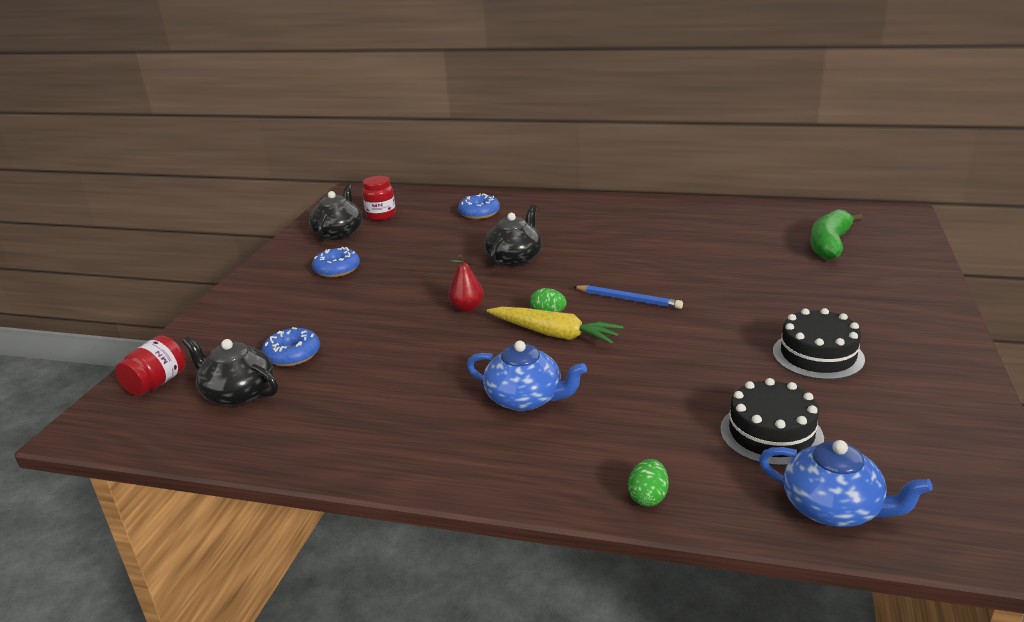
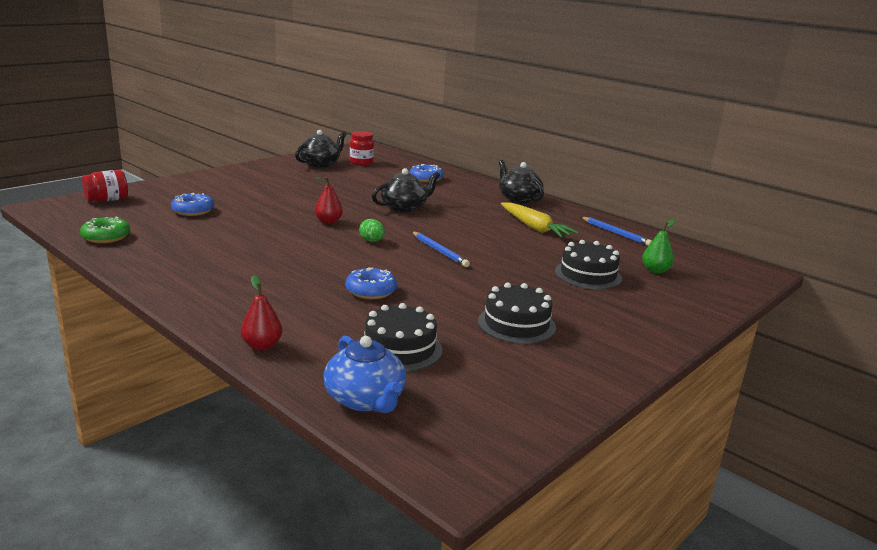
camera: 25 degrees right, 5 degrees down
(238, 394) = (136, 218): black teapot -> black teapot (518, 199)
(244, 437) = (106, 237): none -> green donut
(337, 269) = (288, 180): blue donut -> blue donut (371, 291)
(525, 399) = (280, 275): blue teapot -> none
(554, 334) = (357, 252): yellow carrot -> yellow carrot (534, 228)
(648, 497) = (262, 346): green egg -> red pear
(741, 215) = (615, 233): none -> blue pencil
(788, 272) = (588, 275): none -> black cake
(830, 244) = (655, 270): green banana -> green pear

